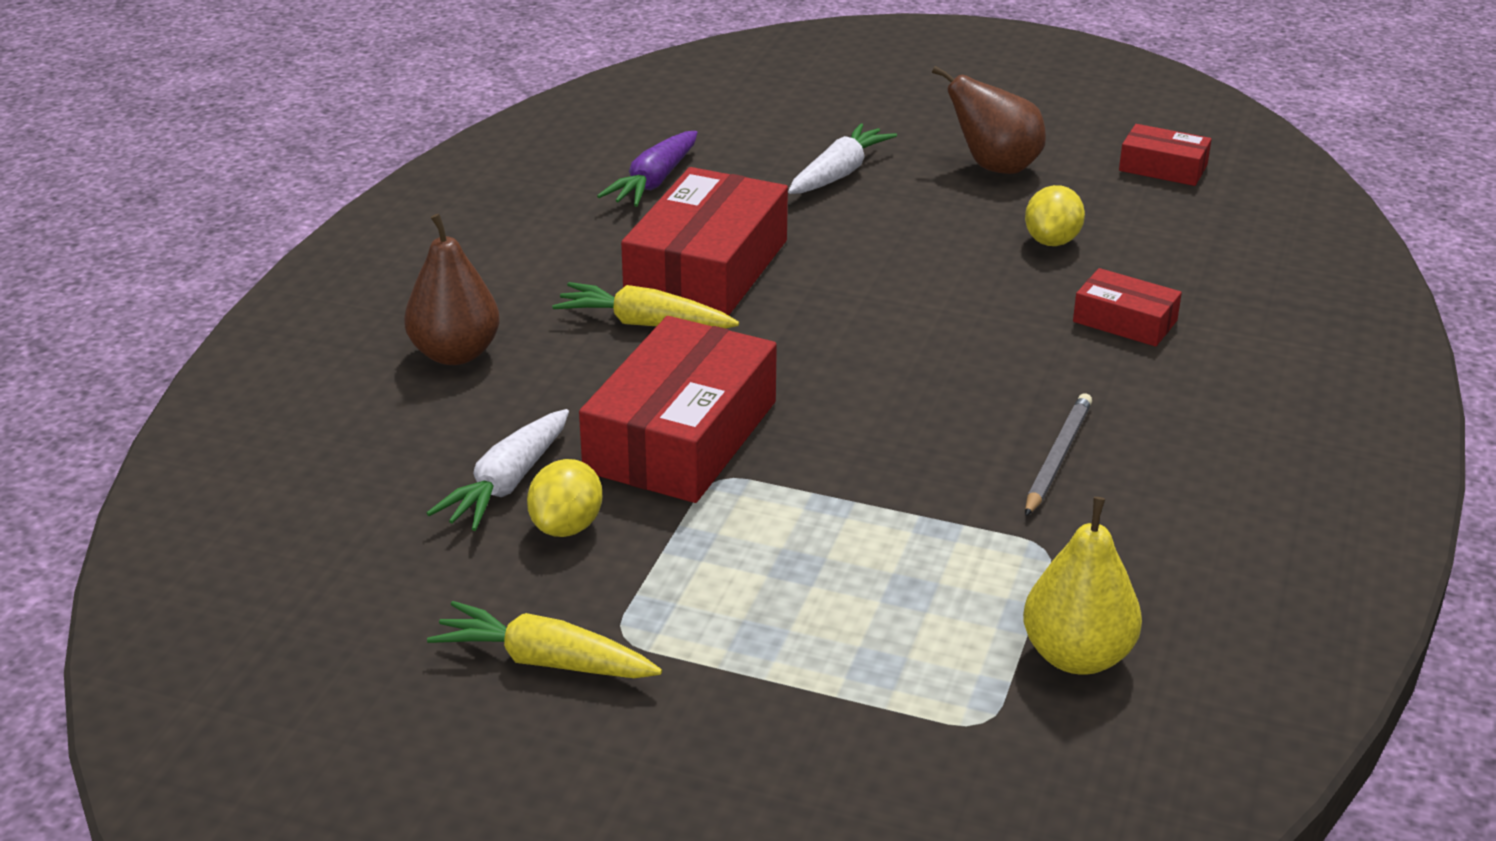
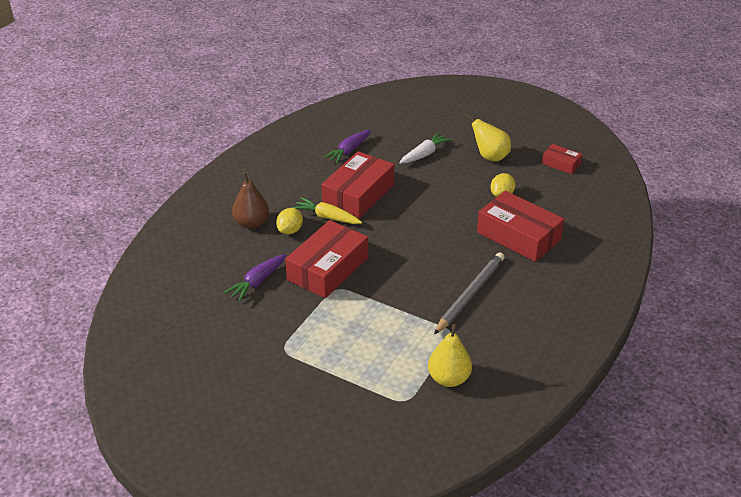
camera: 10 degrees right, 5 degrees up
(507, 484) = (257, 282): white carrot -> purple carrot
(545, 661) = (253, 356): yellow carrot -> none
(567, 526) = (275, 302): yellow lemon -> yellow lemon (290, 230)
(995, 167) = (490, 157): brown pear -> yellow pear
(1057, 458) = (470, 294): grey pencil -> grey pencil, size x1.61
(1125, 321) = (518, 236): red box -> red box, size x1.96

